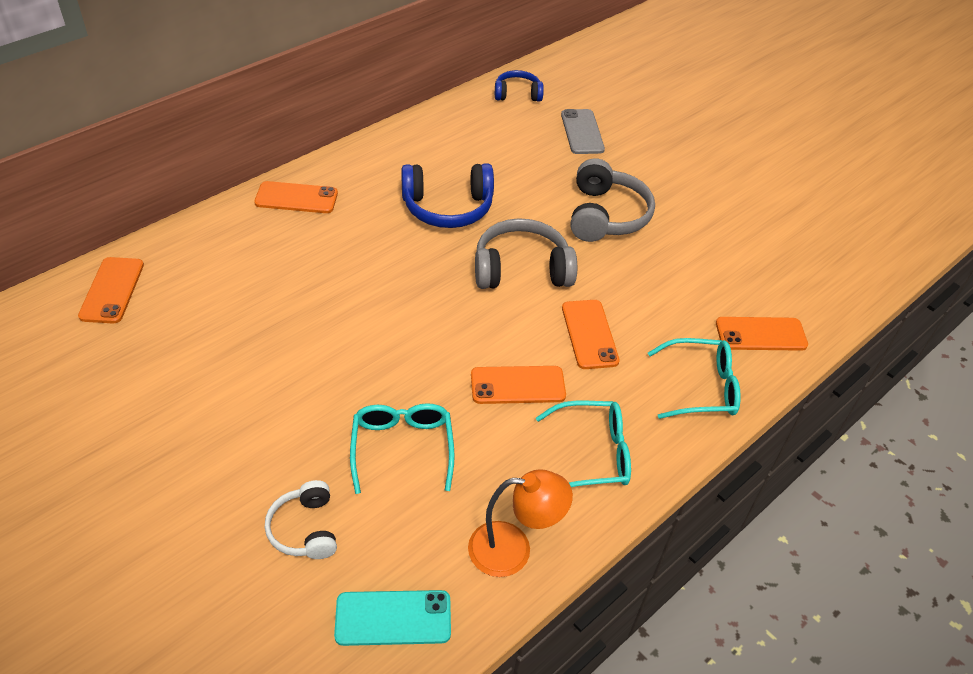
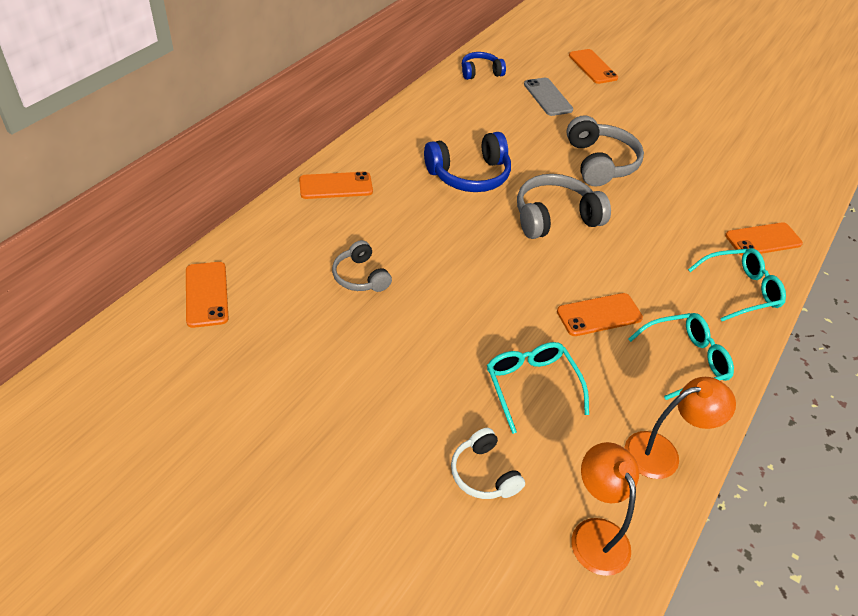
camera: 15 degrees left, 0 degrees up
(276, 298) = (360, 276): none -> grey headphones
(393, 618) = (595, 533): turquoise phone -> orange lamp
(589, 334) = (634, 262): orange phone -> orange phone (592, 67)

